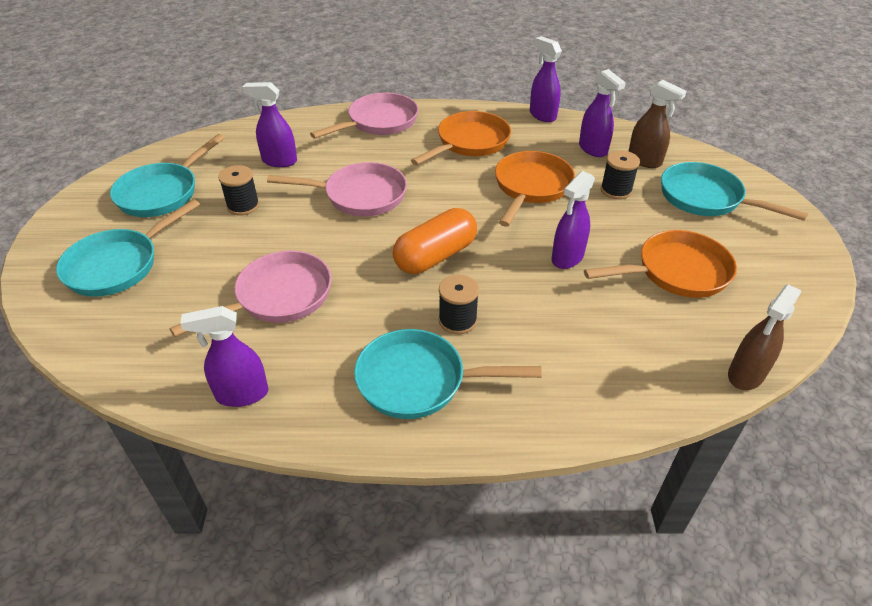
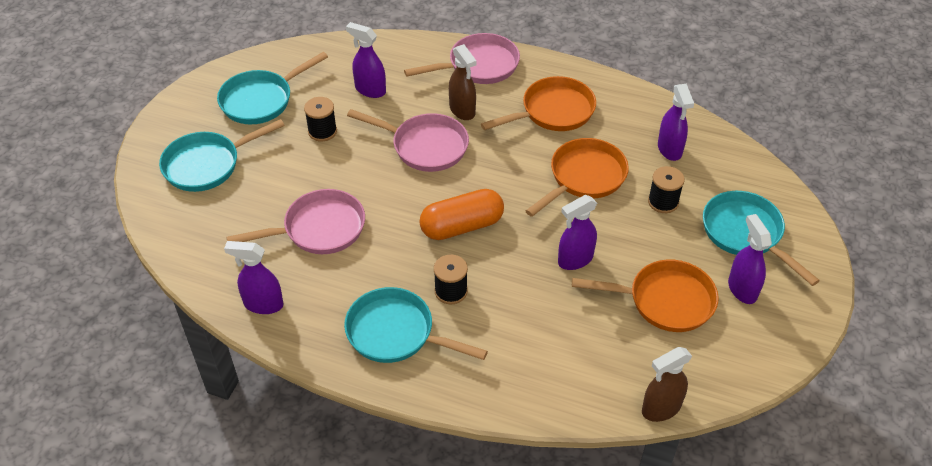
camera: 20 degrees right, 5 degrees up
(542, 115) = (643, 95): purple spray bottle -> purple spray bottle (742, 289)
(644, 161) = (713, 176): brown spray bottle -> brown spray bottle (462, 110)

